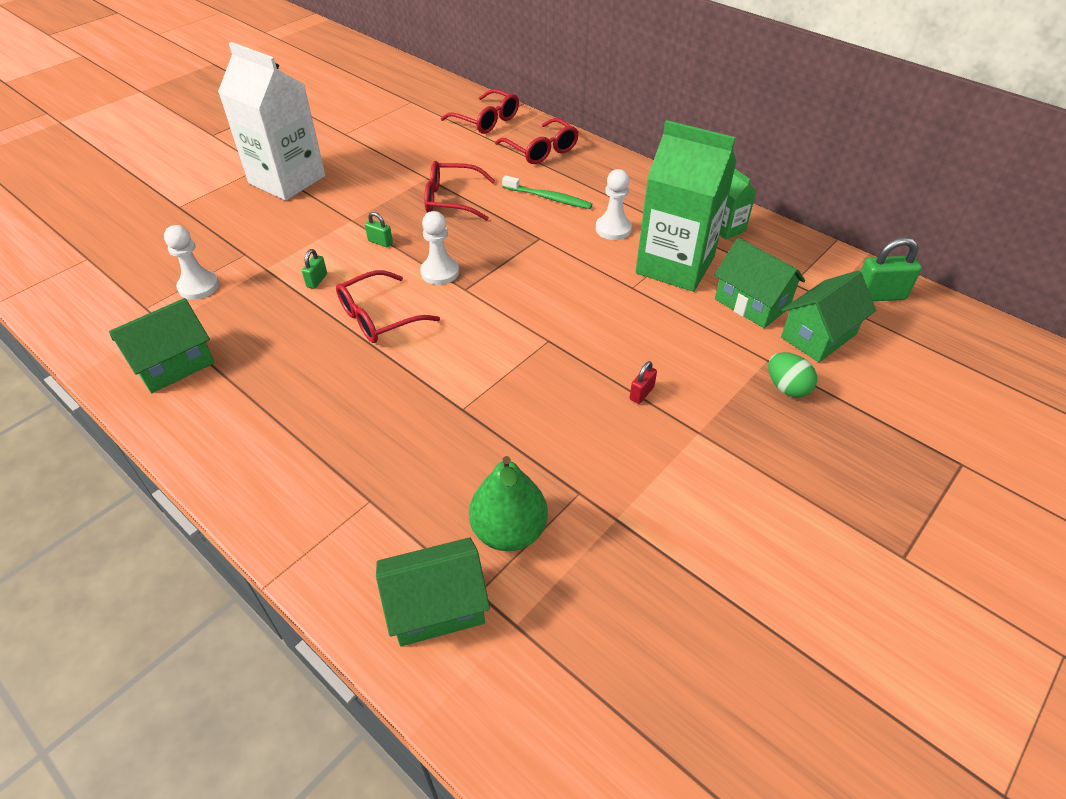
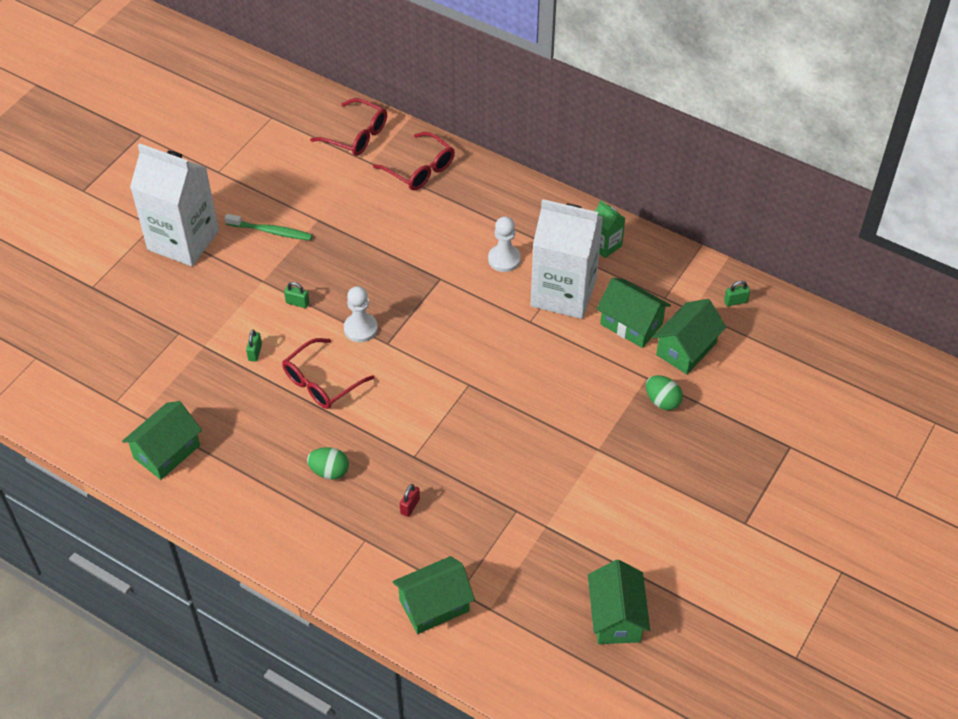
camera: 10 degrees left, 5 degrees up
(198, 286) = (152, 373): white pawn -> none
(354, 411) = (329, 471): none -> green egg
(451, 200) = (349, 244): red glasses -> none
(509, 531) = (471, 546): green pear -> none
(548, 198) = (439, 230): green toothbrush -> green toothbrush (271, 231)
(641, 393) = (551, 422): red padlock -> red padlock (410, 506)
(675, 265) = (563, 293): green carton -> white carton
(704, 670) = (616, 617): none -> green house
(879, 295) = (735, 301): green padlock -> green padlock, size x0.54

